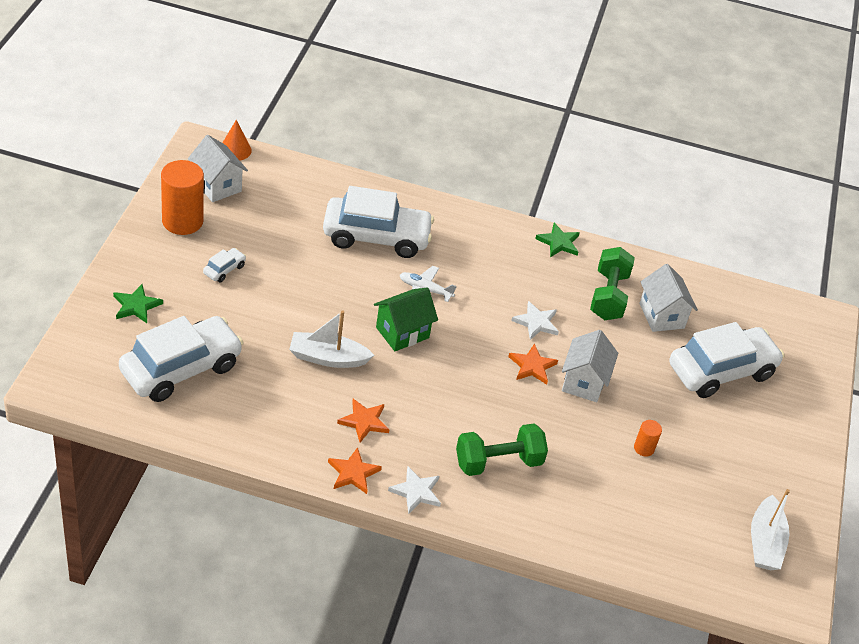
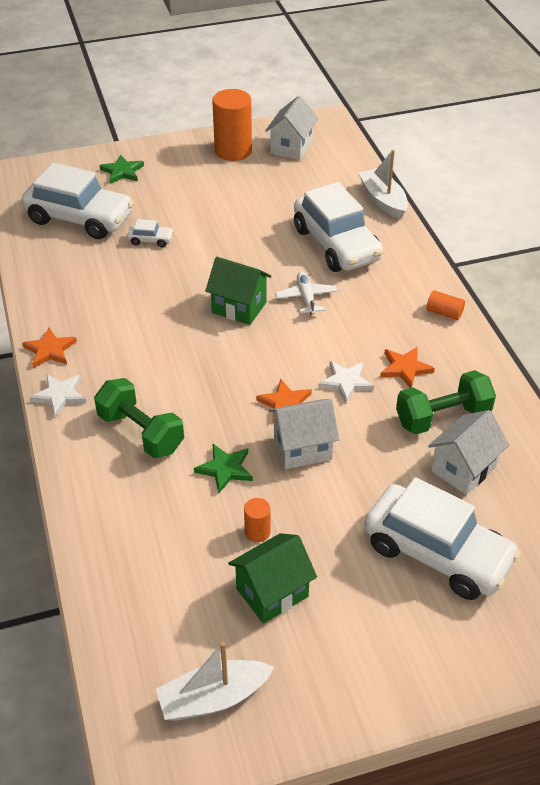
camera: 65 degrees right, 0 degrees up
(224, 269) = (205, 190): white car -> white car (151, 240)
(235, 150) = (342, 137): orange cone -> none
(328, 358) = (165, 281): white boat -> white boat (383, 200)
(364, 421) = (113, 331): orange star -> orange star (405, 368)
(507, 230) = (444, 313): none -> orange cylinder
(559, 242) = (473, 352): green star -> green star (225, 469)
(700, 469) = (272, 592): none -> green house

